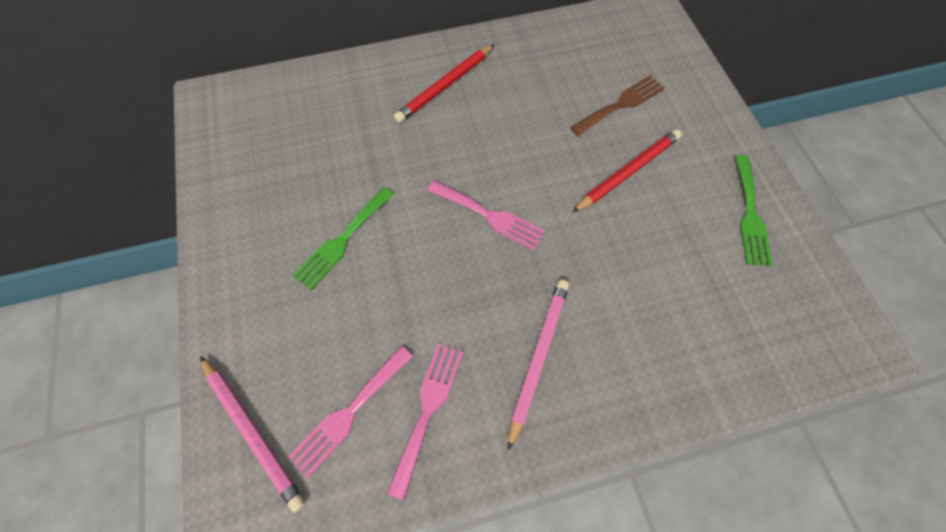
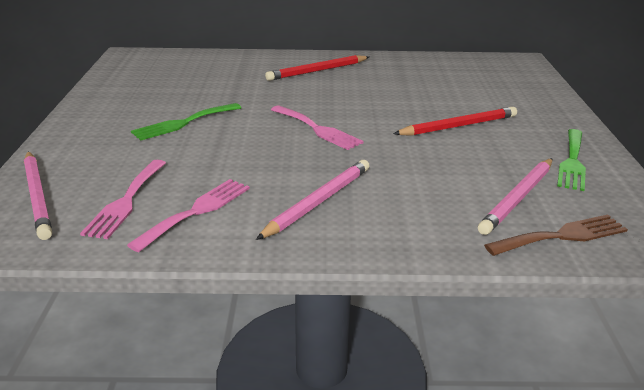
camera: 15 degrees right, 35 degrees down
(349, 413) = (126, 201): pink fork -> pink fork turned 45 degrees counterclockwise
(621, 104) = (468, 96): brown fork -> brown fork (562, 236)
(717, 296) = (518, 198): none -> pink pencil

